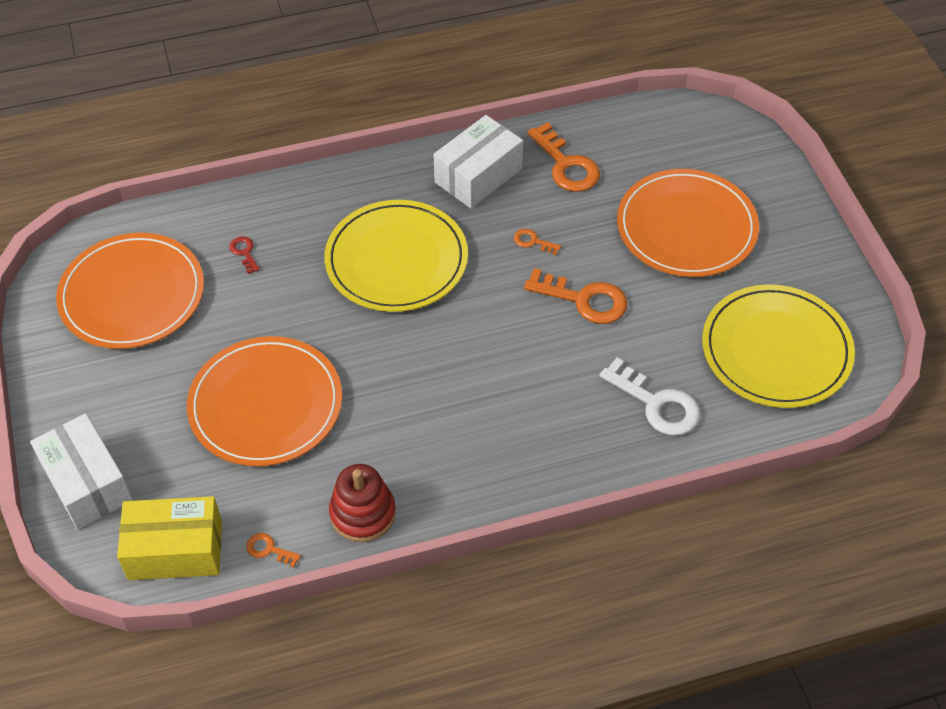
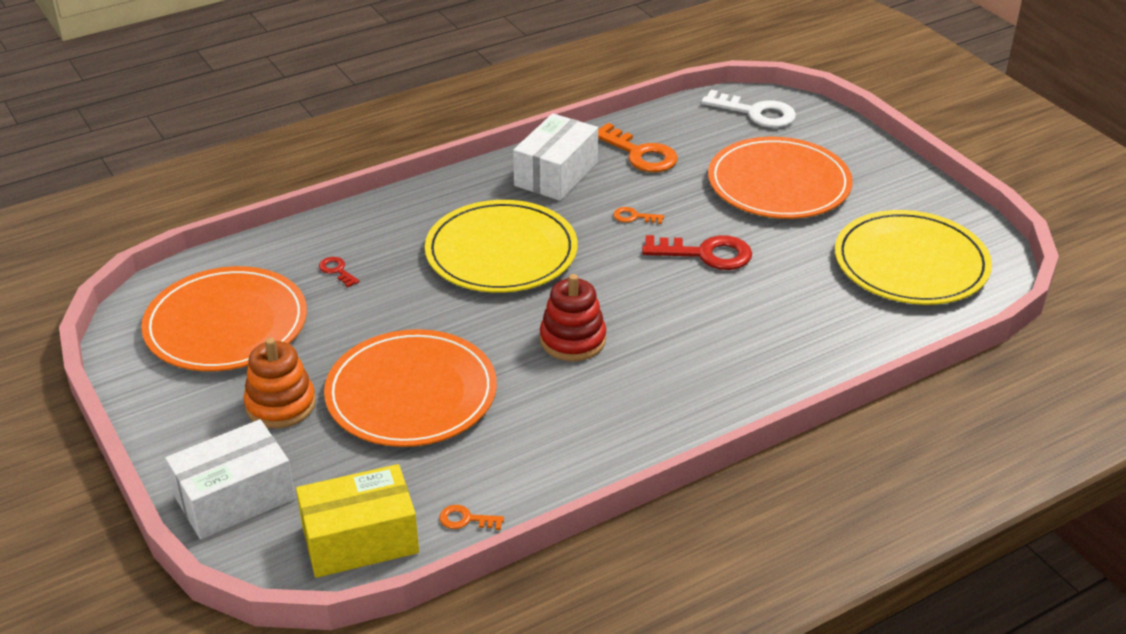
camera: 15 degrees left, 15 degrees down
(87, 483) = (235, 498): white box -> white box turned 75 degrees counterclockwise
(152, 393) = (280, 405): none -> orange stacking toy
(363, 513) = (556, 468): red stacking toy -> red stacking toy (572, 340)
(584, 299) = (706, 254): orange key -> red key
(657, 404) = (817, 324): white key -> white key (756, 113)

